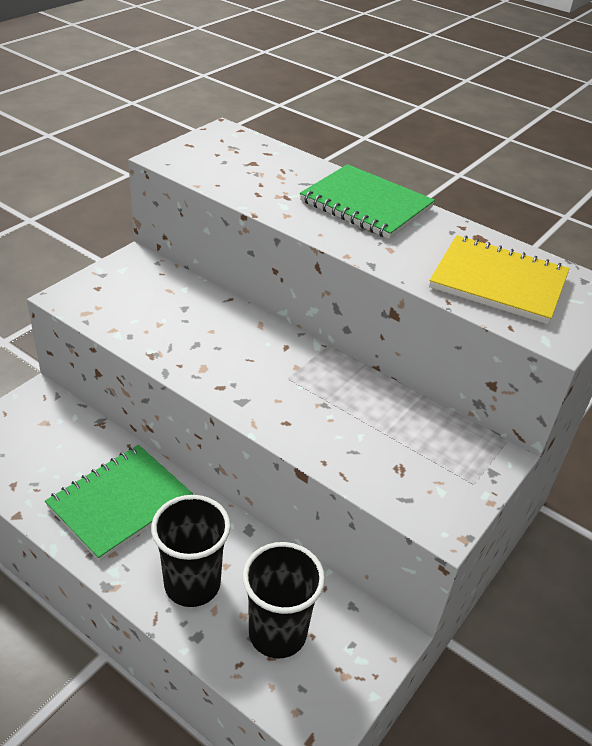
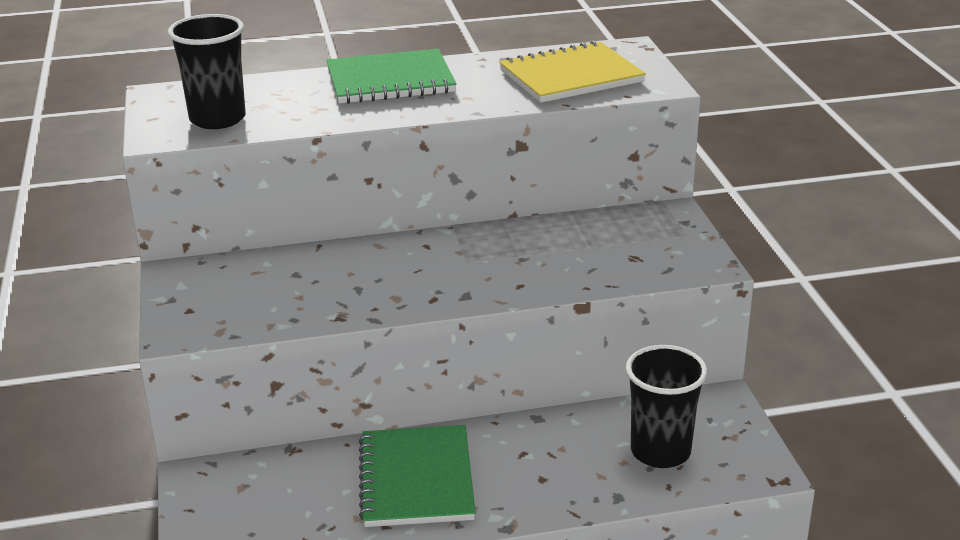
camera: 45 degrees left, 10 degrees down
(192, 584) = (561, 476): black cup -> black cup (217, 119)

